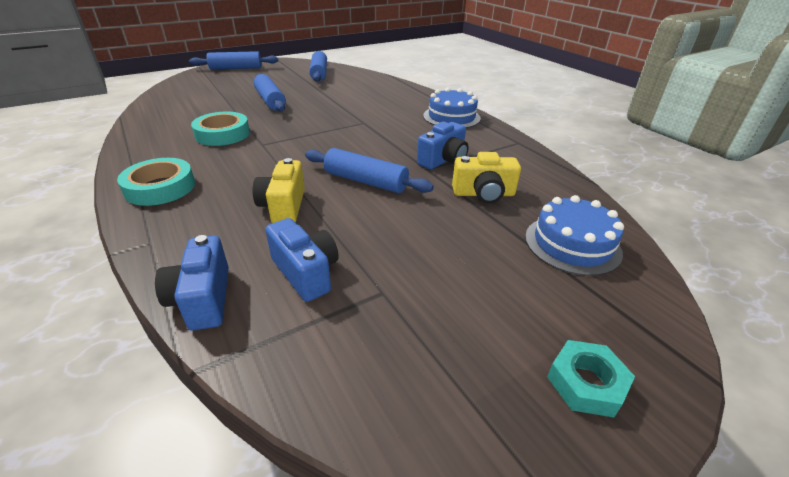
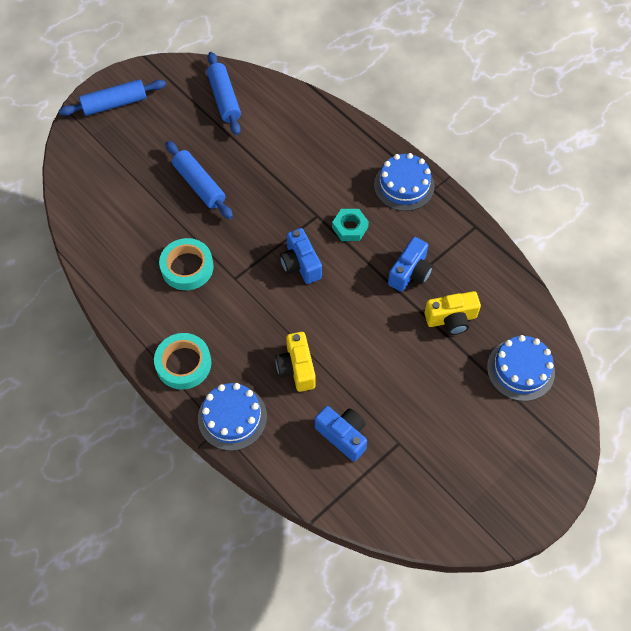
camera: 10 degrees left, 25 degrees up
(175, 235) = (232, 417): none -> blue cake
(203, 299) = (287, 471): blue camera -> blue camera (300, 264)
(366, 181) = (350, 320): blue rolling pin -> none
(586, 383) = (524, 486): turquoise nut -> turquoise nut (350, 227)

